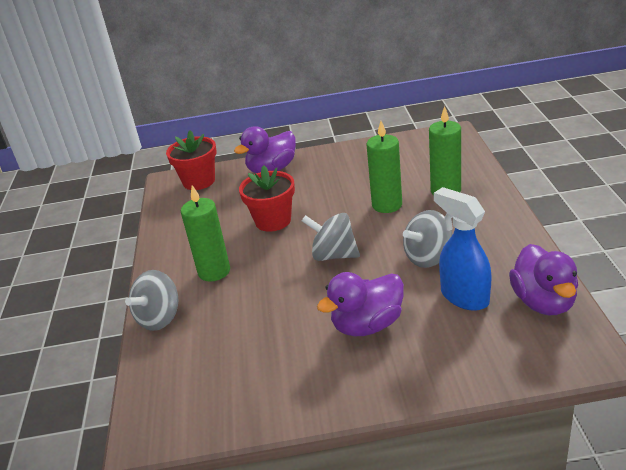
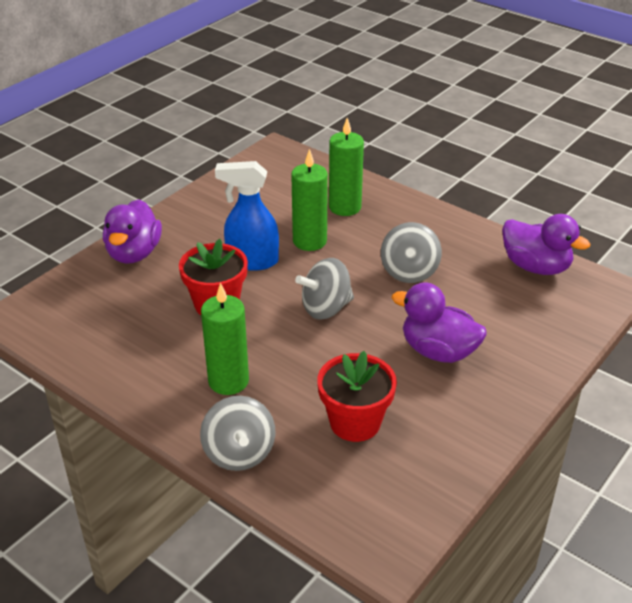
camera: 50 degrees left, 5 degrees up
(199, 181) = (60, 301): red flower pot -> red flower pot (355, 422)
(367, 325) = (438, 351): purple duck -> purple duck turned 105 degrees clockwise
(464, 297) = (478, 290): blue spray bottle -> blue spray bottle (252, 261)

